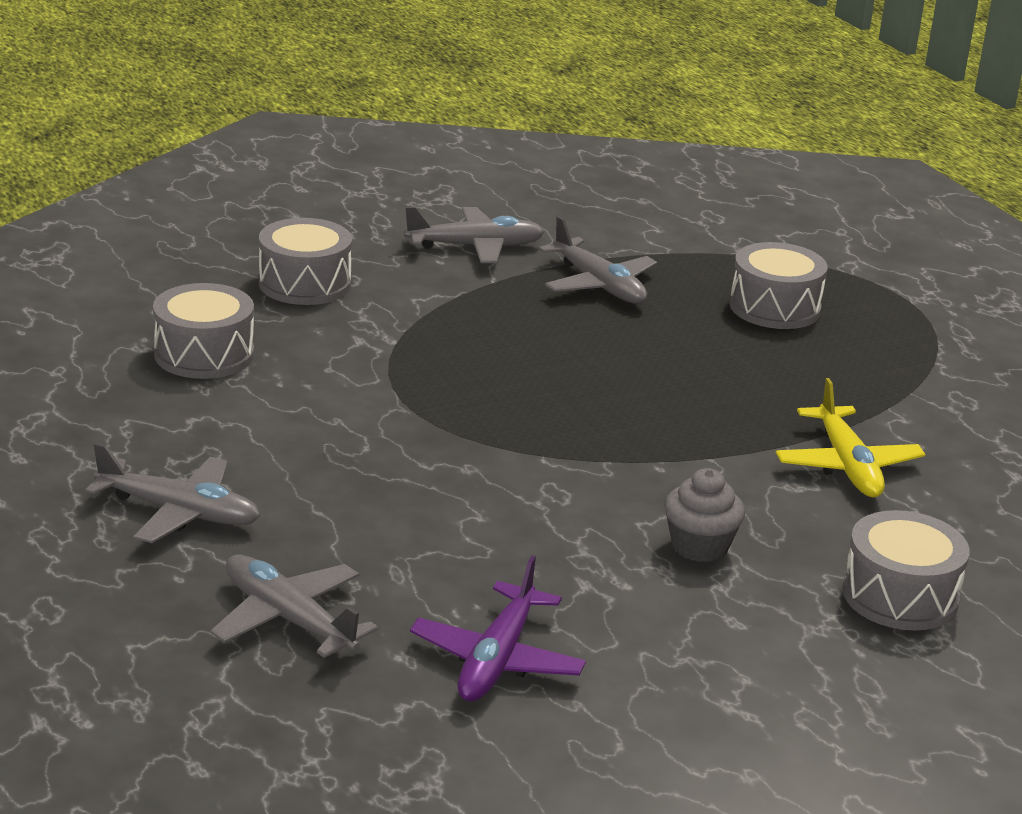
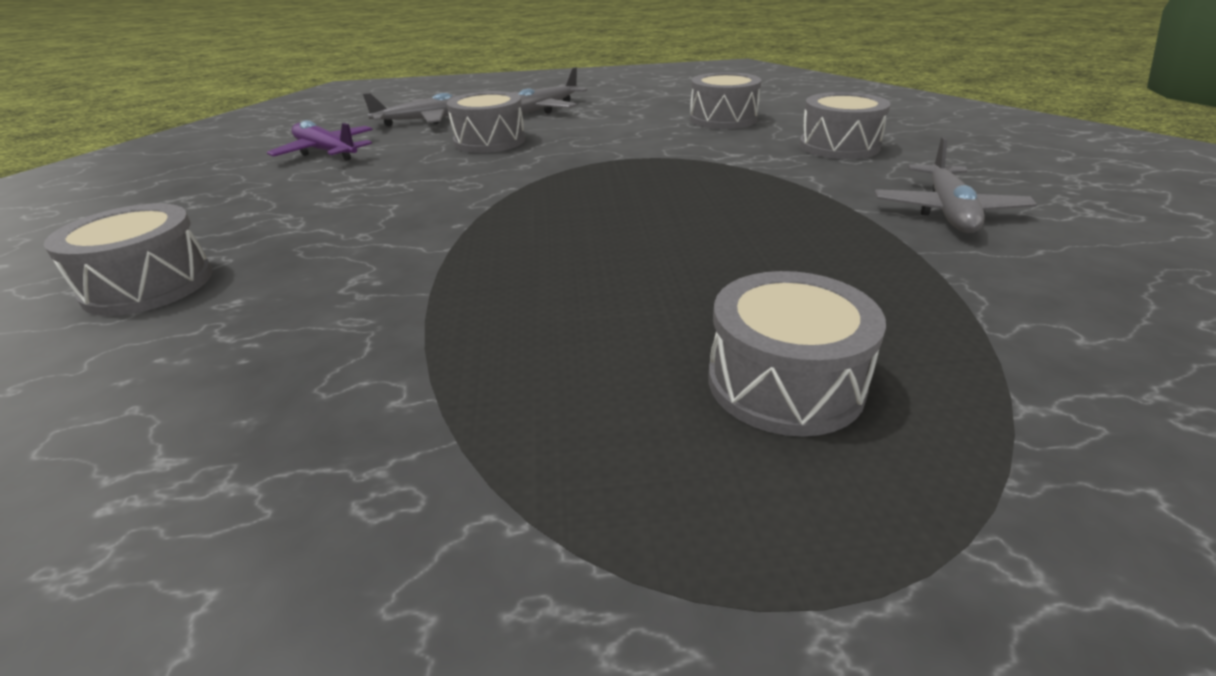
camera: 115 degrees right, 5 degrees up
(379, 519) = (489, 141): none -> grey drum
(598, 284) = (855, 260): grey plane -> none
(699, 546) = (338, 219): grey cupcake -> none
(847, 465) = (354, 319): yellow plane -> none

